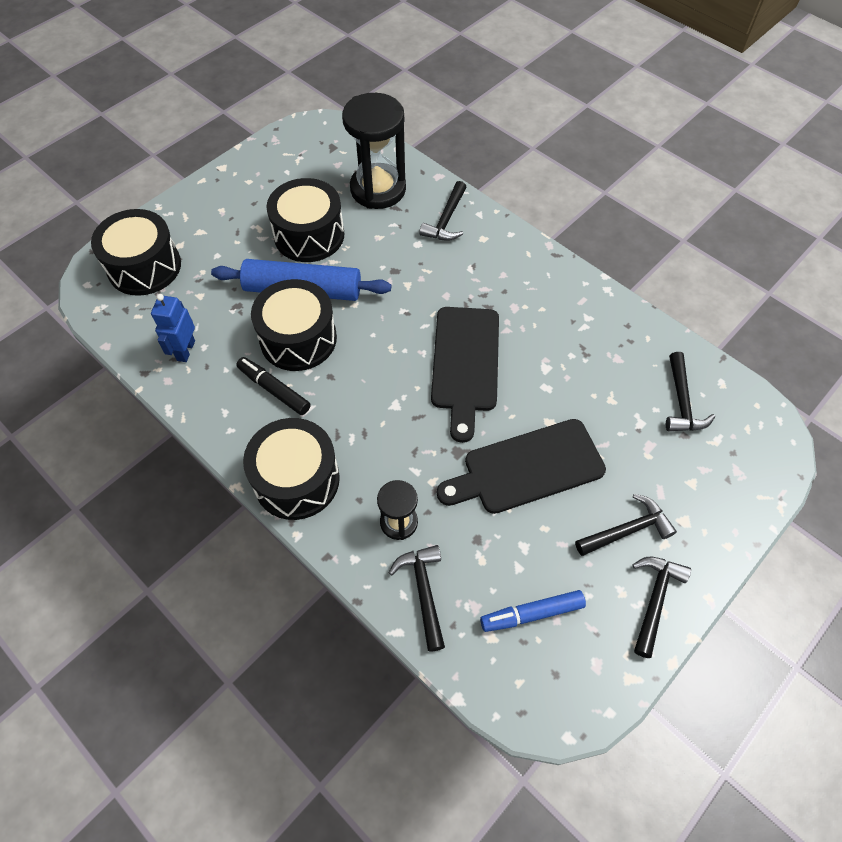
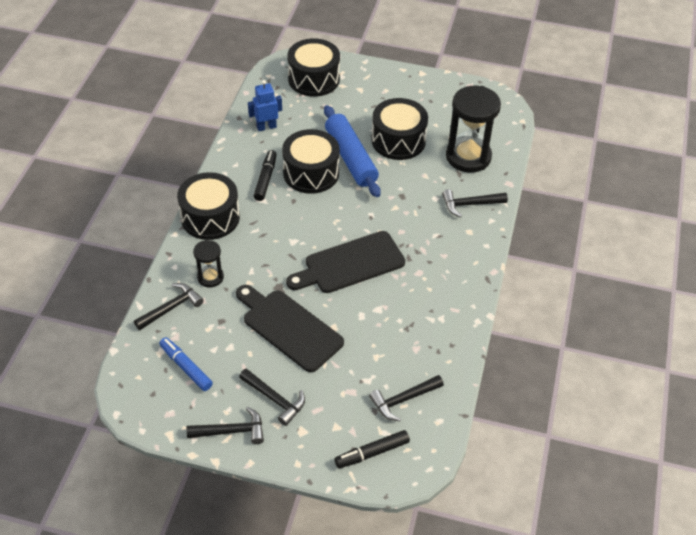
camera: 60 degrees right, 10 degrees down
(740, 463) = (372, 453): none -> black marker

